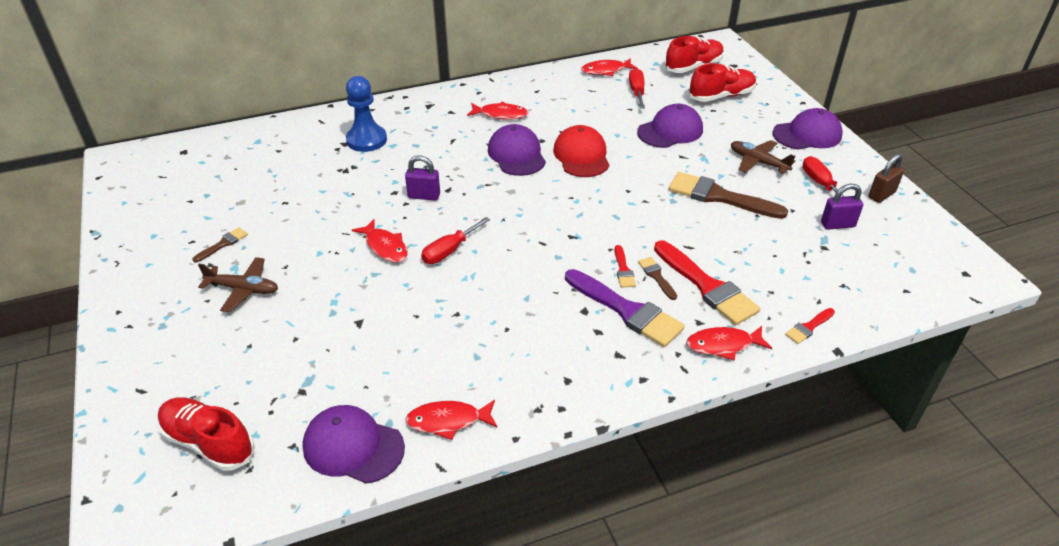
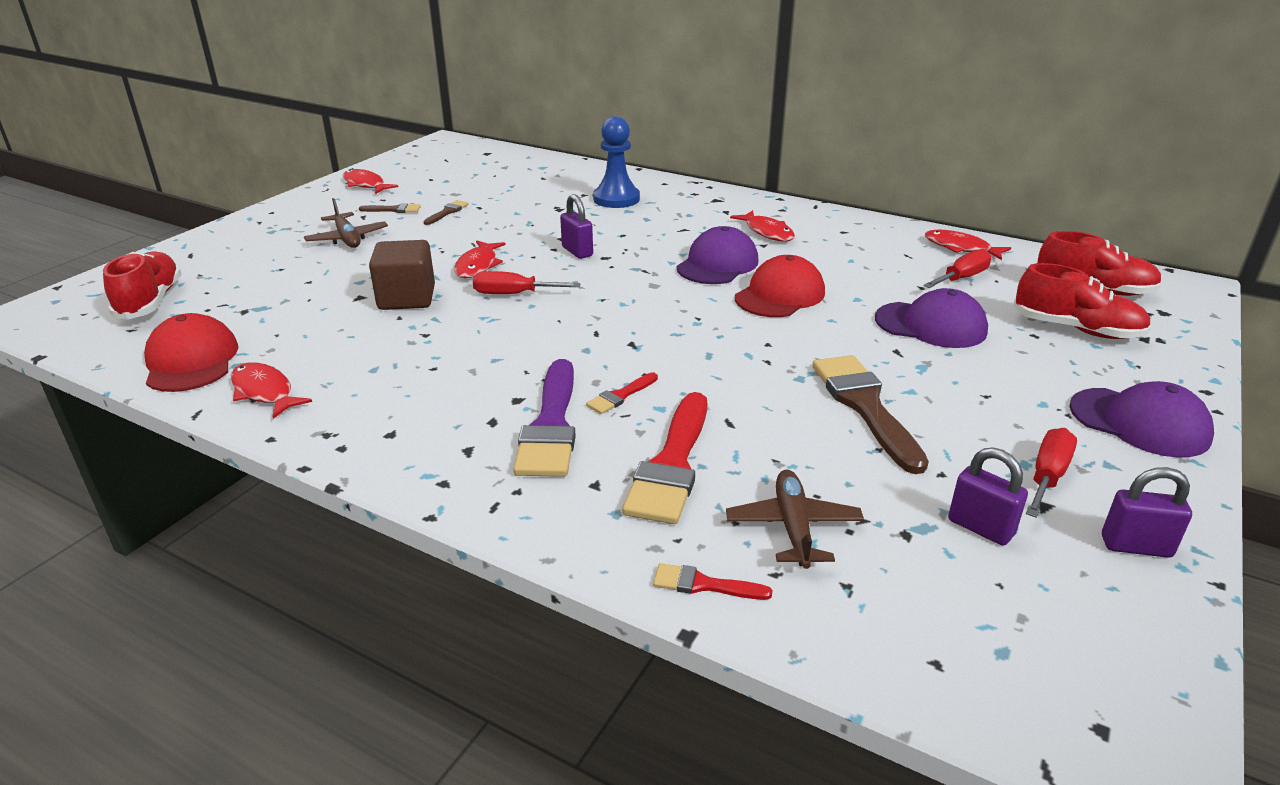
camera: 50 degrees right, 10 degrees down
(353, 447) = (191, 361): purple cap -> red cap
(392, 300) = (407, 298): none -> brown cube
(656, 276) = (639, 422): brown brush -> brown brush (447, 212)
(723, 345) = (574, 520): red fish -> red fish (365, 184)
(758, 162) = (993, 407): brown plane -> brown plane (793, 527)
(881, 195) = (1135, 546): brown padlock -> purple padlock

